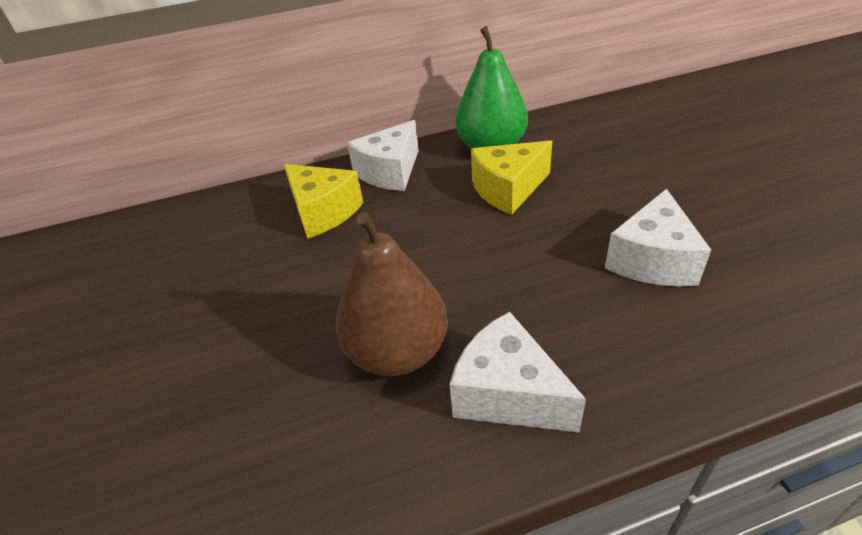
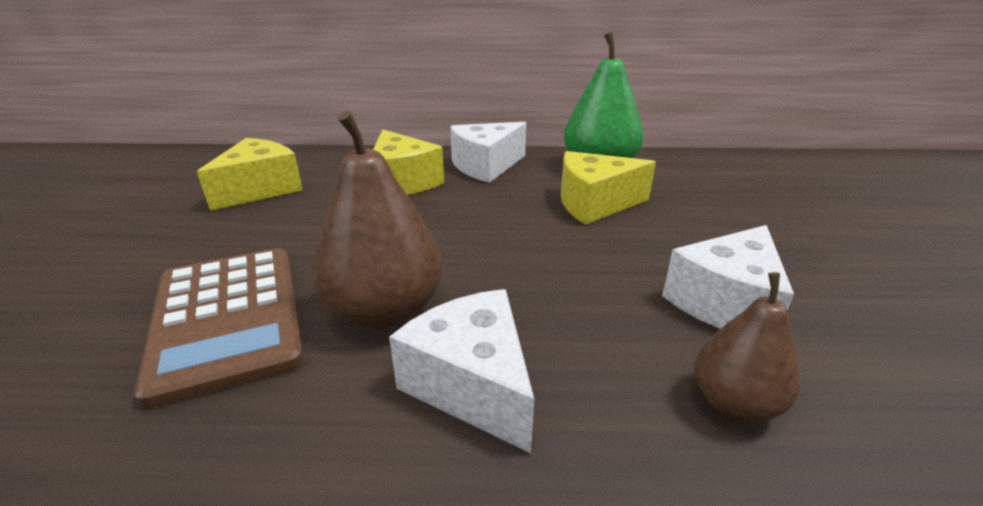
camera: 15 degrees right, 10 degrees down
(186, 259) = (260, 189): none -> yellow cheese
(266, 405) = (228, 319): none -> brown calculator
(692, 344) = (734, 403): none -> brown pear

